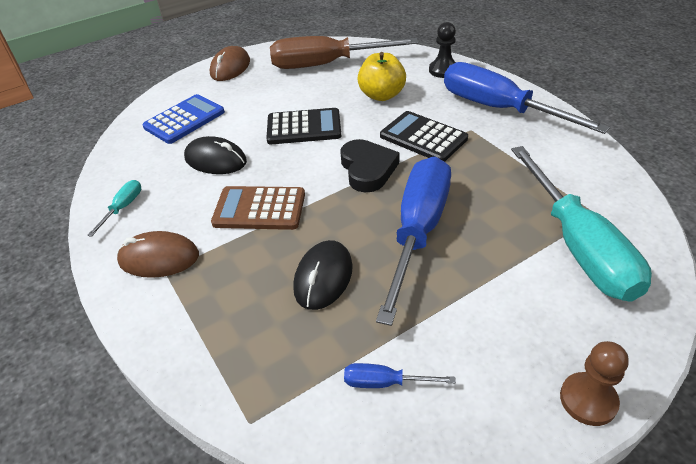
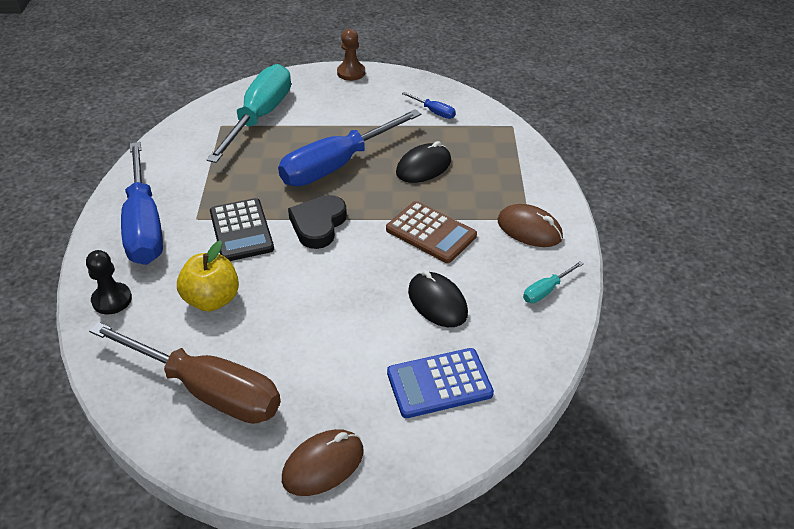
camera: 150 degrees left, 0 degrees up
(304, 127) = (326, 299): black calculator -> none

